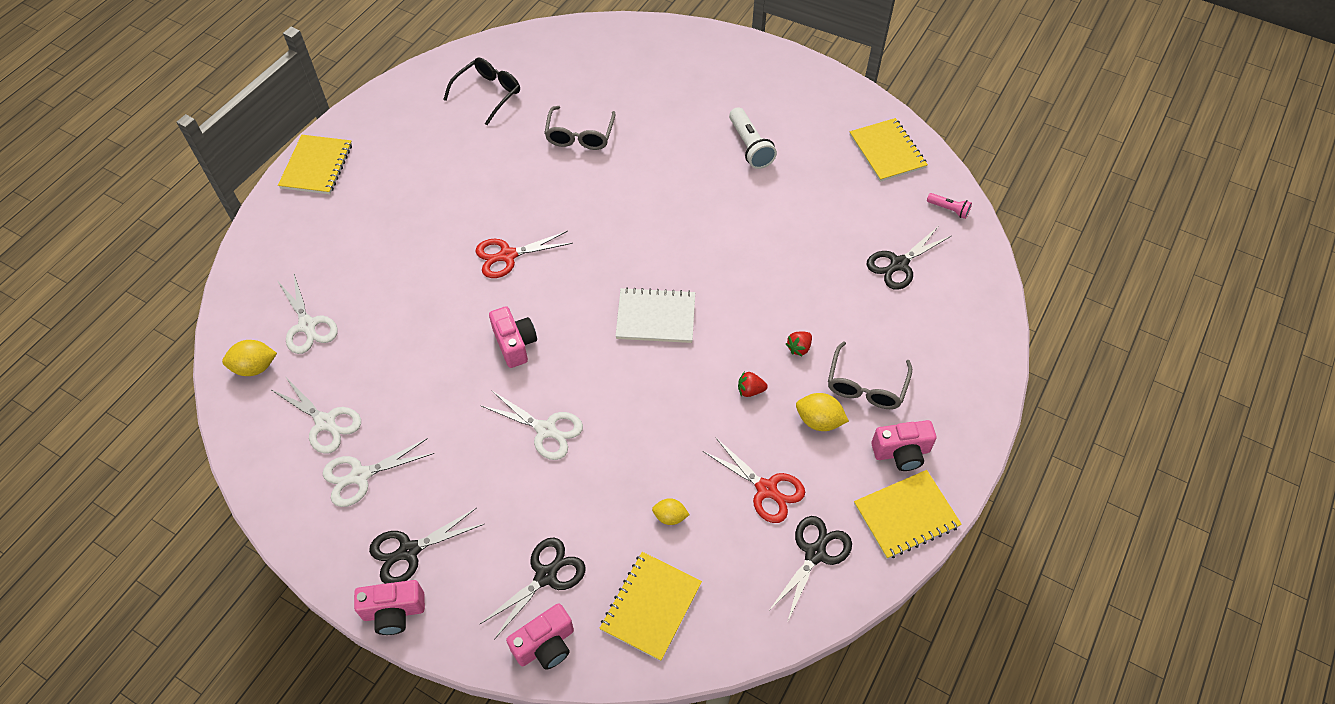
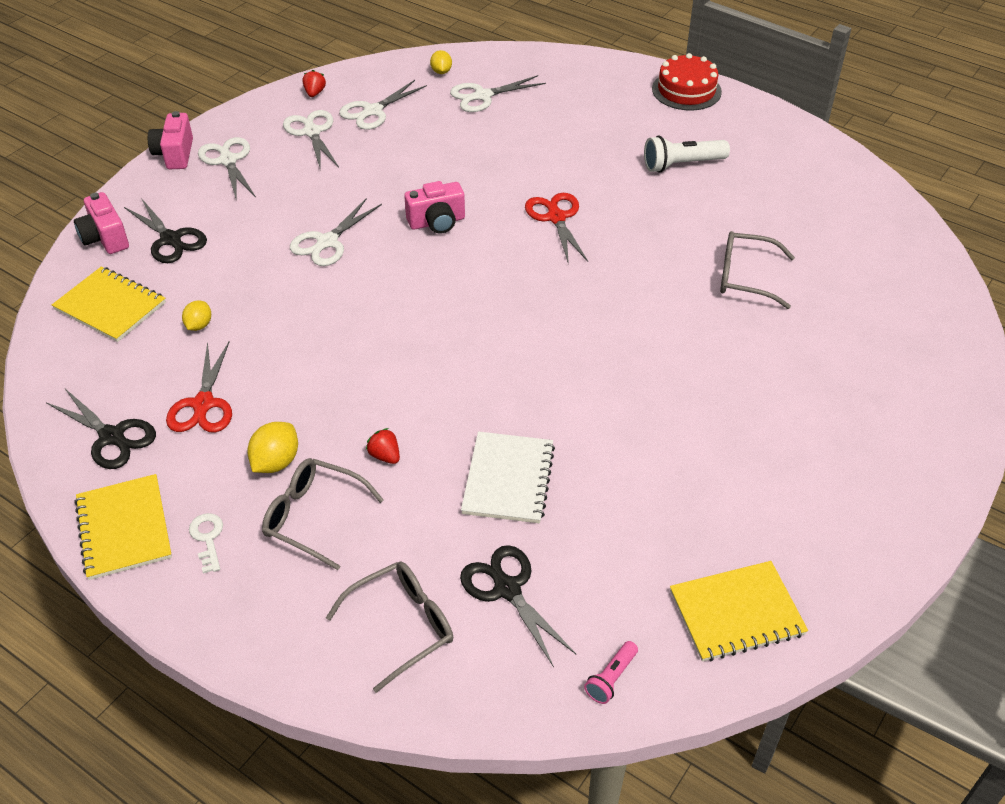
camera: 95 degrees right, 10 degrees down
(255, 367) = (441, 72): yellow lemon -> yellow lemon, size x0.66
(316, 166) = (686, 90): yellow notebook -> red cake
(409, 551) = (228, 161): black scissors -> white scissors
(488, 93) = (811, 203): black glasses -> none
(656, 317) = (454, 329): white notebook -> white notebook (508, 479)
(750, 147) = (736, 442): white flashlight -> white flashlight (681, 165)
(750, 390) = (334, 403): red strawberry -> red strawberry (314, 93)
(766, 489) = (203, 404): red scissors -> red scissors turned 45 degrees counterclockwise
(901, 452) = (208, 538): pink camera -> white key
(942, 318) = (402, 626): none -> grey glasses

